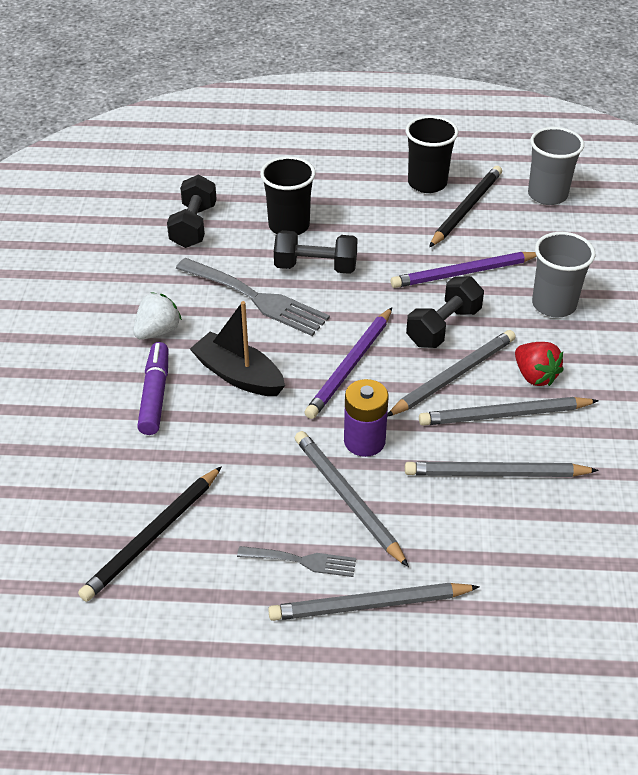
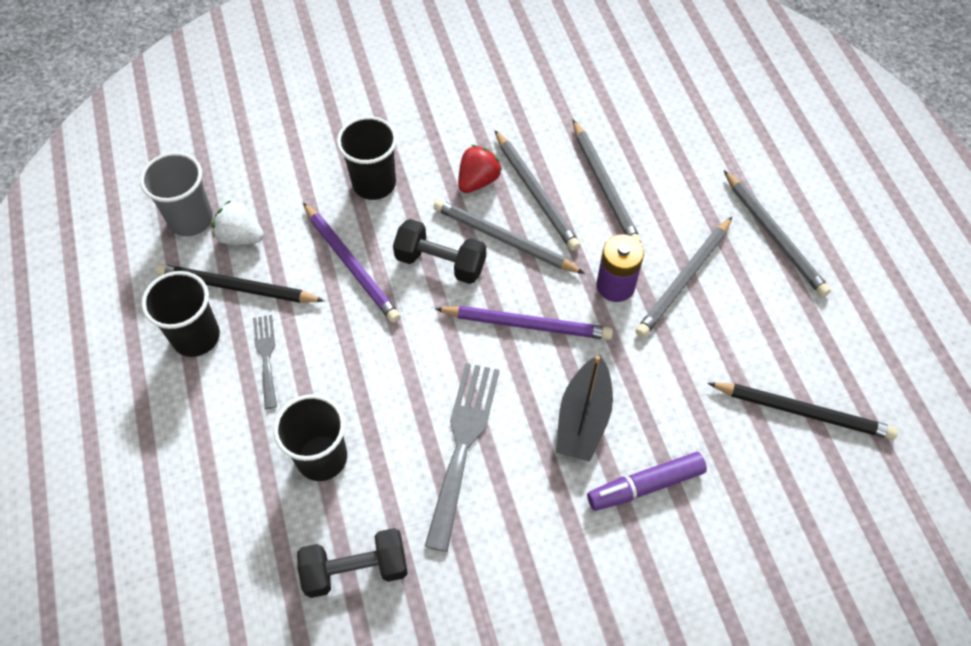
camera: 110 degrees left, 15 degrees up
(158, 331) = (554, 526): white strawberry -> white strawberry (240, 237)
(302, 561) = (762, 291): grey fork -> grey fork (266, 356)
(315, 267) = (388, 404): black dumbbell -> none
(554, 304) = (374, 184): grey cup -> black cup

